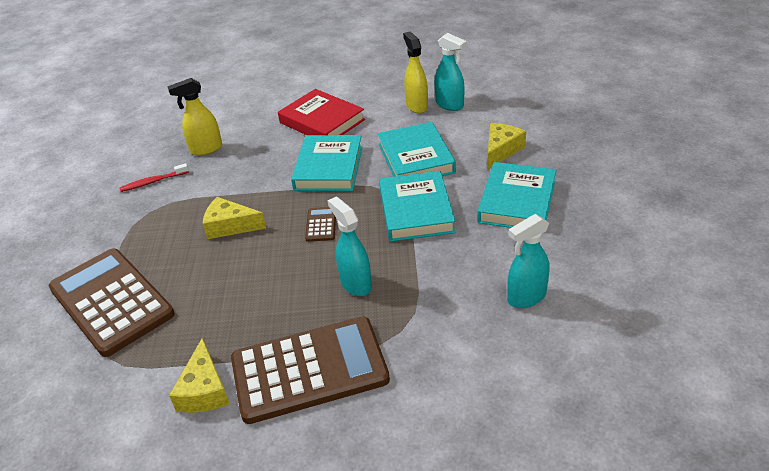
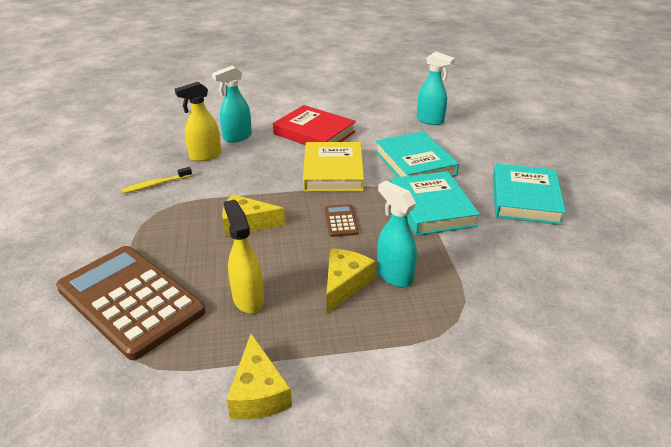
camera: 10 degrees left, 5 degrees down
(153, 182) = (156, 184): red toothbrush -> yellow toothbrush
(309, 370) = (372, 365): brown calculator -> none
(329, 168) = (333, 171): turquoise book -> yellow book
(416, 106) = (400, 121): yellow spray bottle -> yellow spray bottle (248, 299)
(501, 150) = (492, 156): yellow cheese -> yellow cheese (344, 284)
(526, 297) = (571, 284): turquoise spray bottle -> turquoise spray bottle (237, 137)

